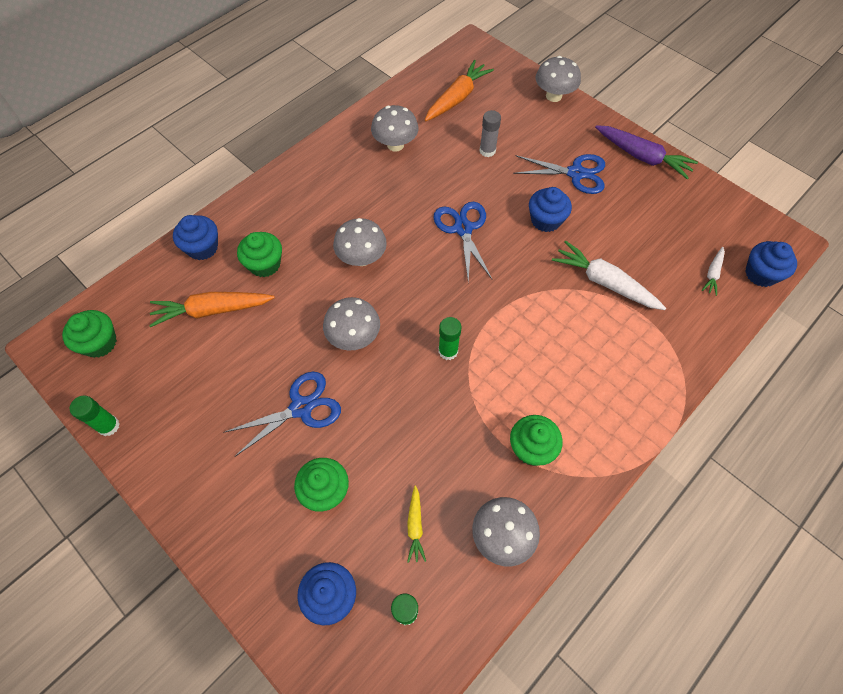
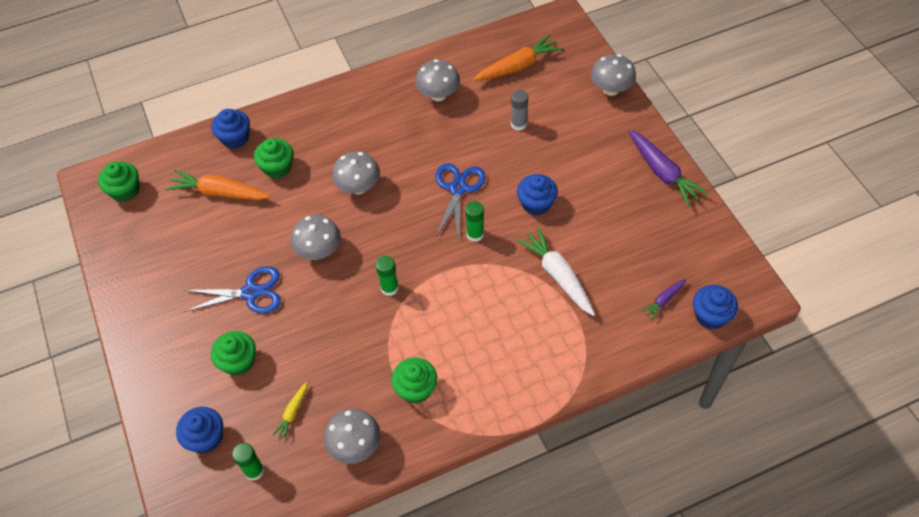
camera: 25 degrees right, 5 degrees down
(109, 426) = (105, 256): green glue stick -> green glue stick (475, 234)
(576, 173) = (589, 169): blue scissors -> none
(712, 274) = (663, 300): white carrot -> purple carrot

